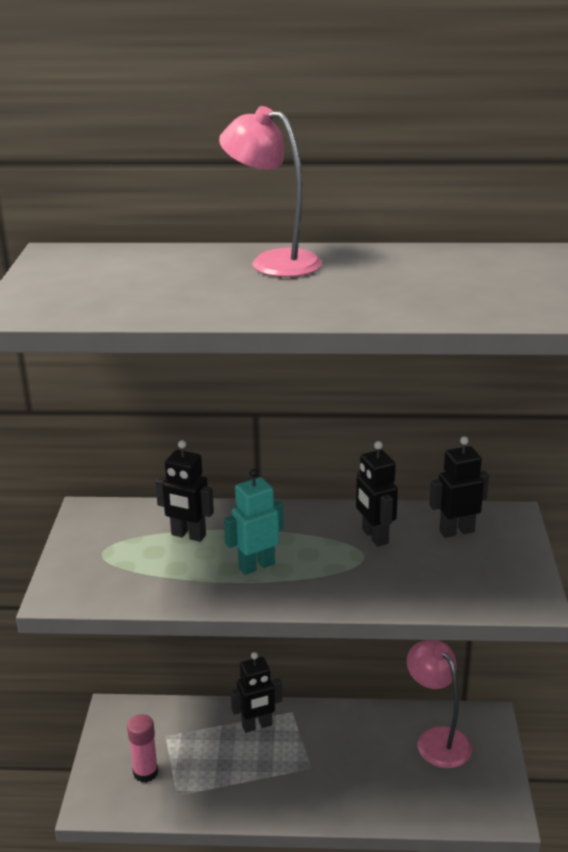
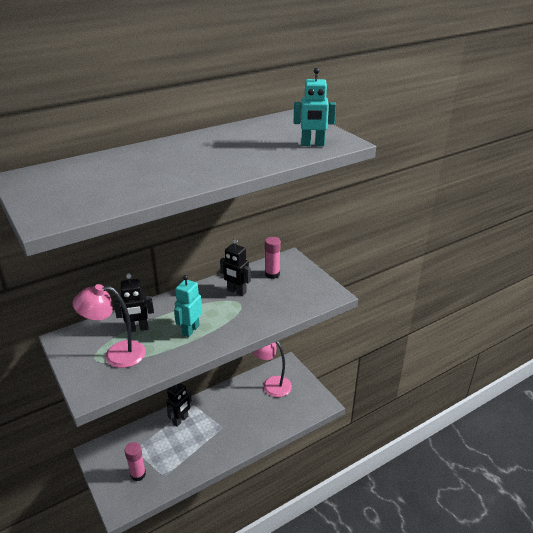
camera: 35 degrees left, 5 degrees up
(273, 262) = (167, 150): pink lamp -> pink lamp (116, 354)
(456, 531) = (272, 274): black robot -> pink glue stick
(505, 304) = (312, 144): none -> turquoise robot

